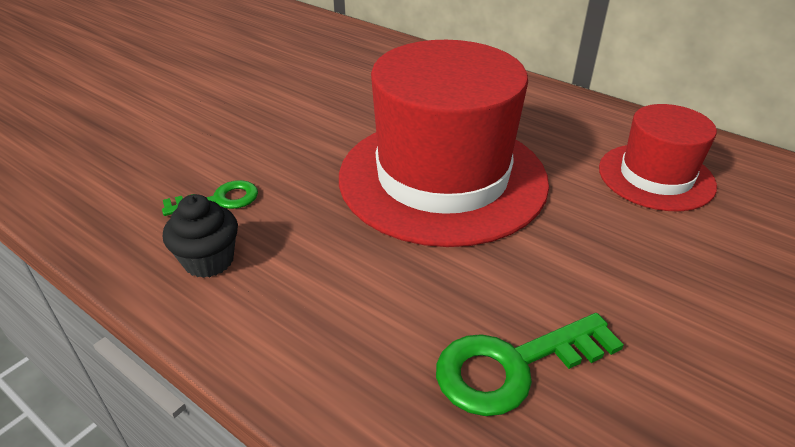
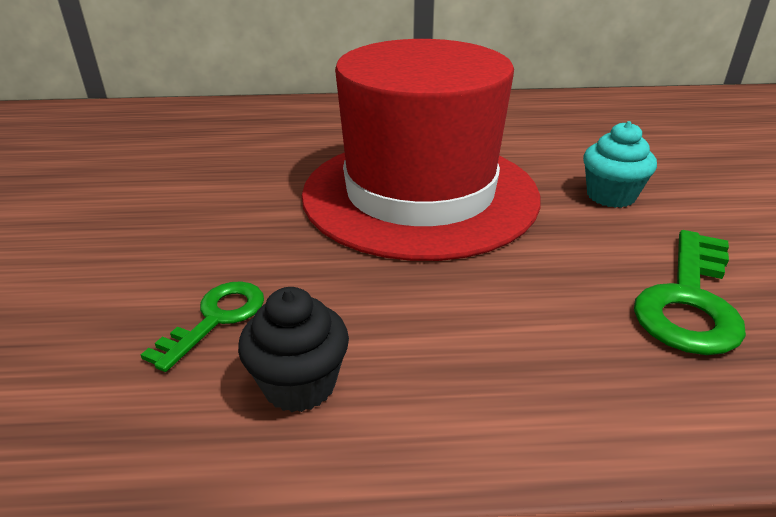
camera: 40 degrees left, 5 degrees down
(595, 254) = (610, 196): none -> turquoise cupcake
(656, 176) = (564, 130): red hat -> none

